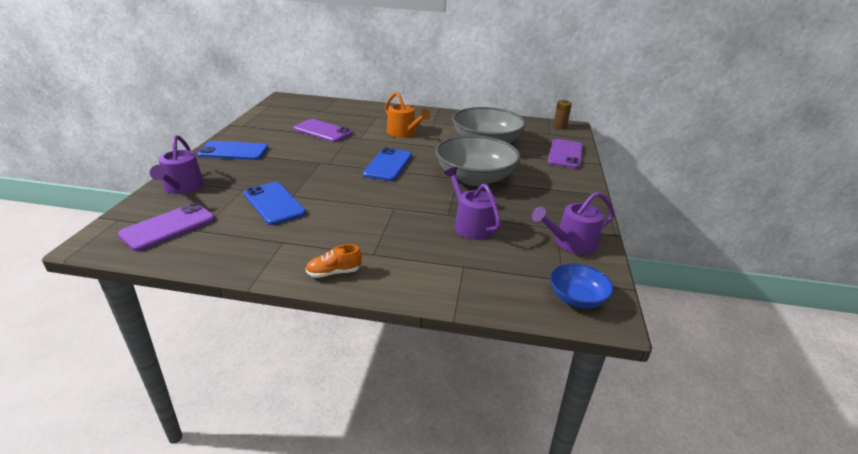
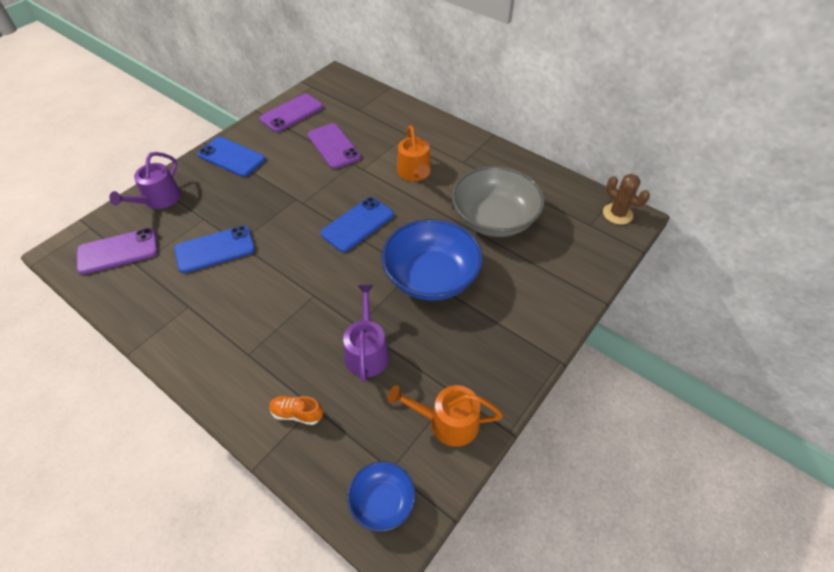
camera: 30 degrees right, 20 degrees up
(274, 203) = (215, 249): blue phone -> blue phone turned 75 degrees clockwise
(334, 272) = (199, 365): orange shoe -> orange shoe (297, 413)
(474, 178) = (431, 277): grey bowl -> blue bowl
(559, 127) = (617, 214): brown battery -> brown cactus
(565, 154) = (576, 270): purple phone -> purple phone (292, 113)
(571, 243) = (447, 422): purple watering can -> orange watering can

